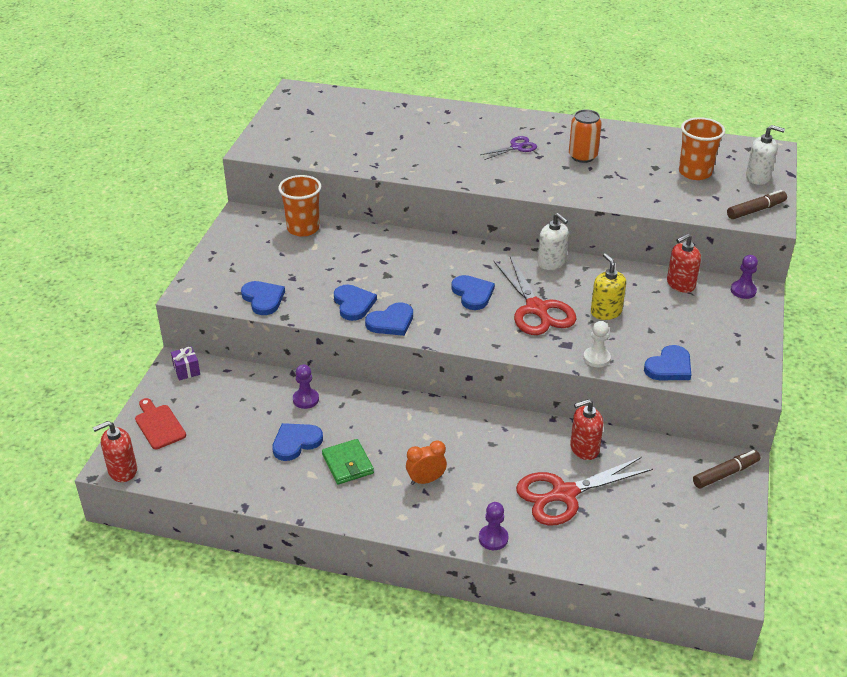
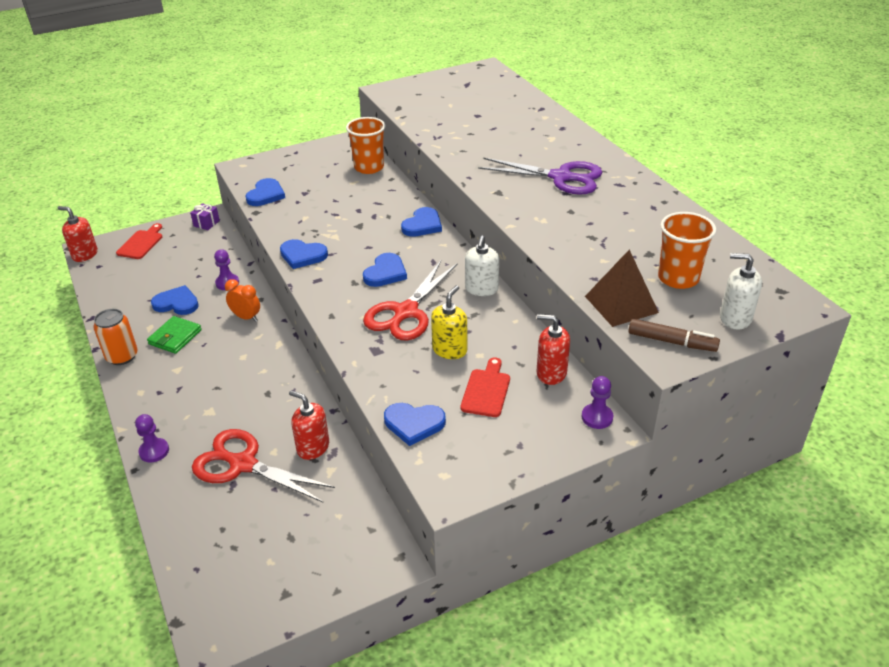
camera: 50 degrees right, 0 degrees up
(353, 304) = (305, 230): blue heart -> blue heart (422, 225)
(426, 480) = (191, 382): orange clock -> orange clock (246, 317)
(516, 147) = (561, 177): purple scissors -> purple scissors, size x1.91
(582, 156) = (601, 211): orange can -> orange can (122, 356)
(596, 358) = (376, 375): white pawn -> none
(668, 319) = (486, 390): none -> red cutting board
(697, 206) = (621, 304): none -> brown pyramid
(725, 474) = (370, 557): brown marker -> none
(758, 177) = (735, 318): white soap dispenser -> white soap dispenser turned 135 degrees clockwise

